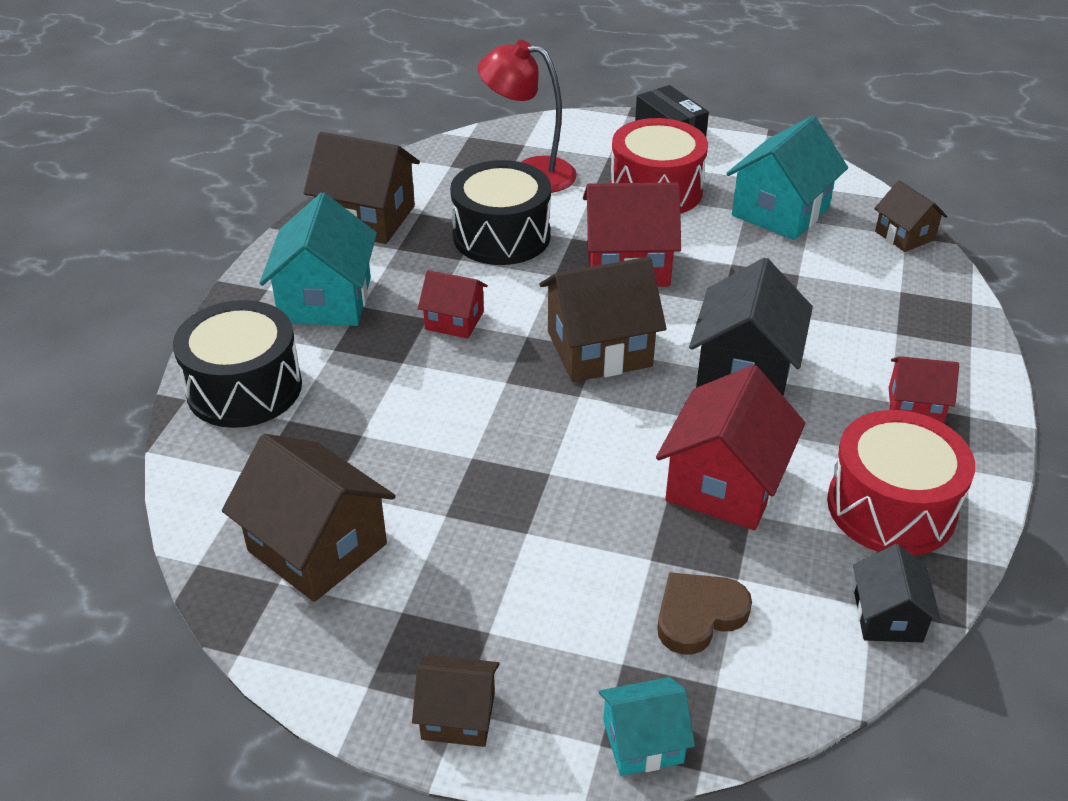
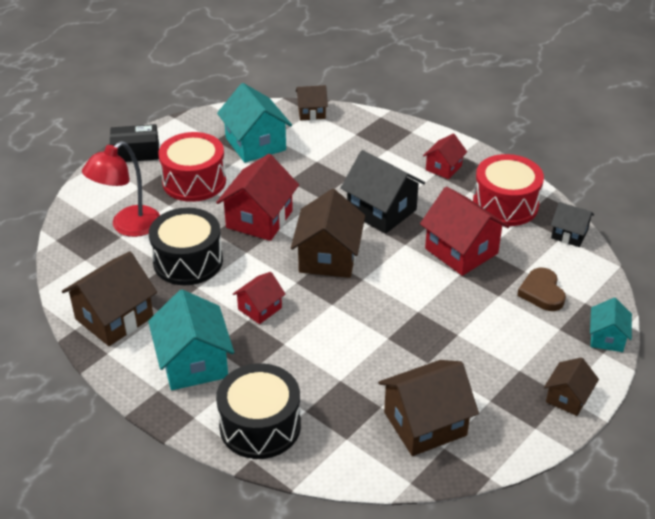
camera: 65 degrees left, 0 degrees up
(326, 300) = (194, 363): turquoise house -> turquoise house turned 45 degrees clockwise

